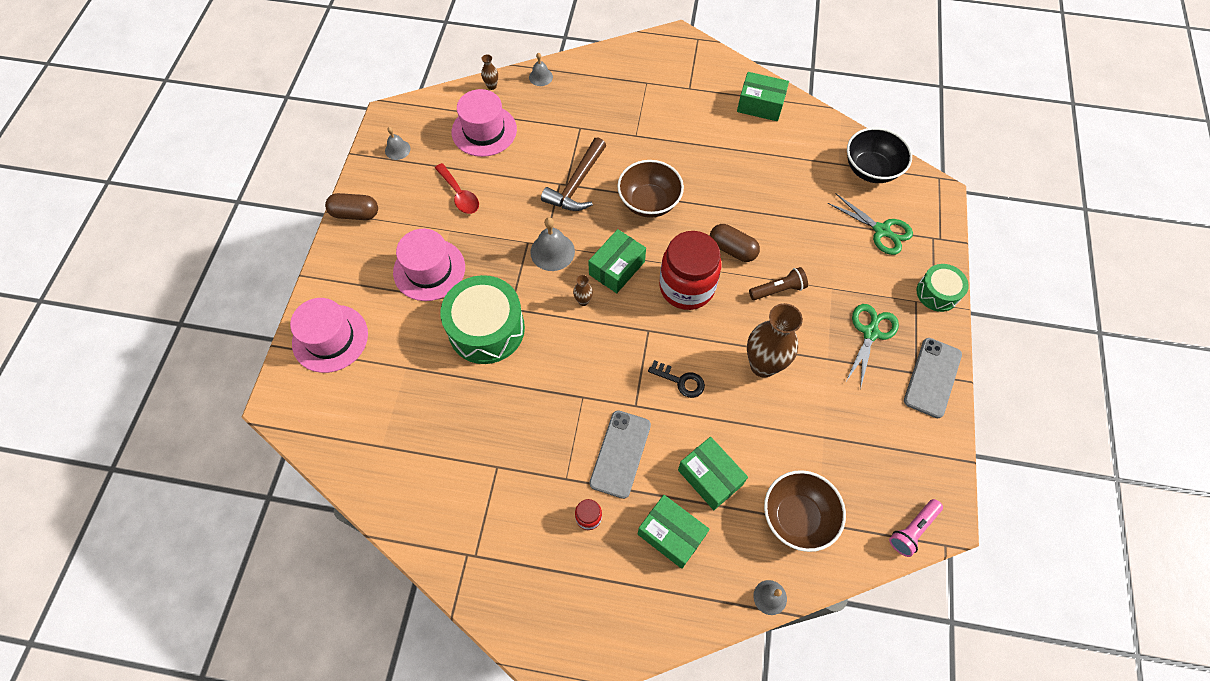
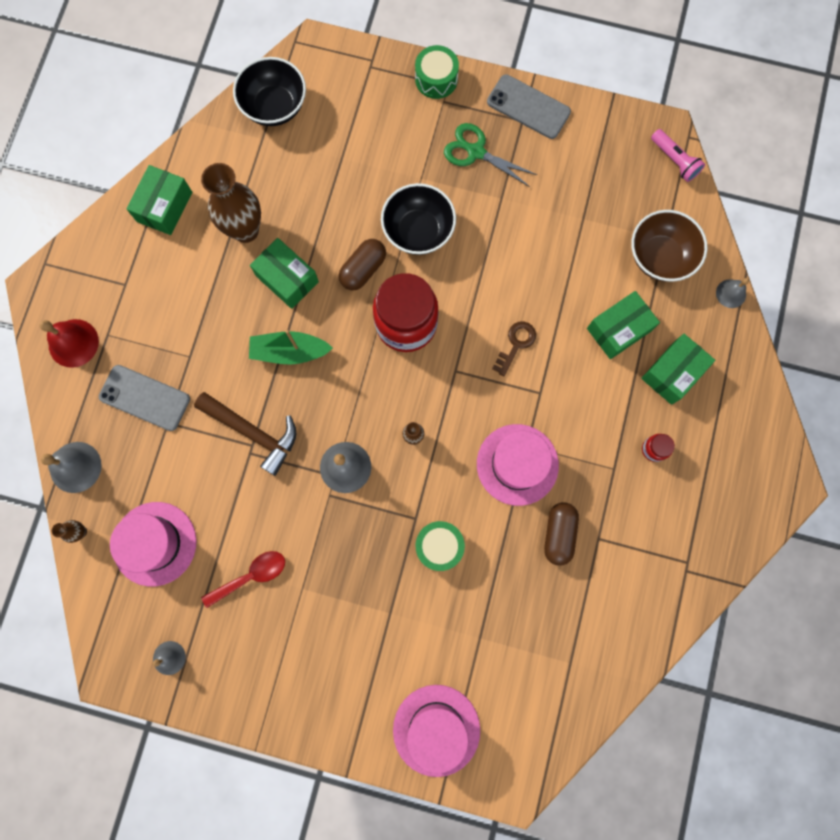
camera: 85 degrees left, 15 degrees up
(355, 214) = (264, 709): brown capsule -> brown capsule (559, 534)
(429, 270) = (355, 613): pink hat -> pink hat (517, 464)
(486, 329) = (439, 546): green drum -> green drum, size x0.56
(540, 77) = (75, 467): grey bell -> grey bell, size x1.64
(617, 268) = (374, 396): green box -> green box (287, 279)
(620, 454) = (591, 413): grey phone -> grey phone (145, 398)
(637, 63) = (73, 343): none -> red bell
(649, 202) = (290, 352): brown bowl -> green boat
(681, 381) = (516, 344): black key -> brown key
(763, 365) = (504, 261): brown vase -> brown vase (245, 230)
(778, 290) = (418, 231): brown flashlight -> black bowl
(882, 231) = (356, 114): green scissors -> none

